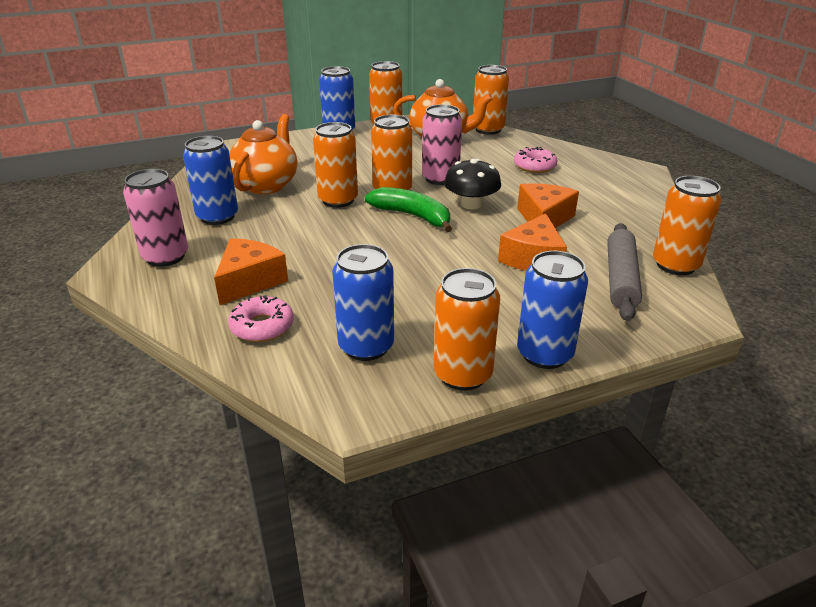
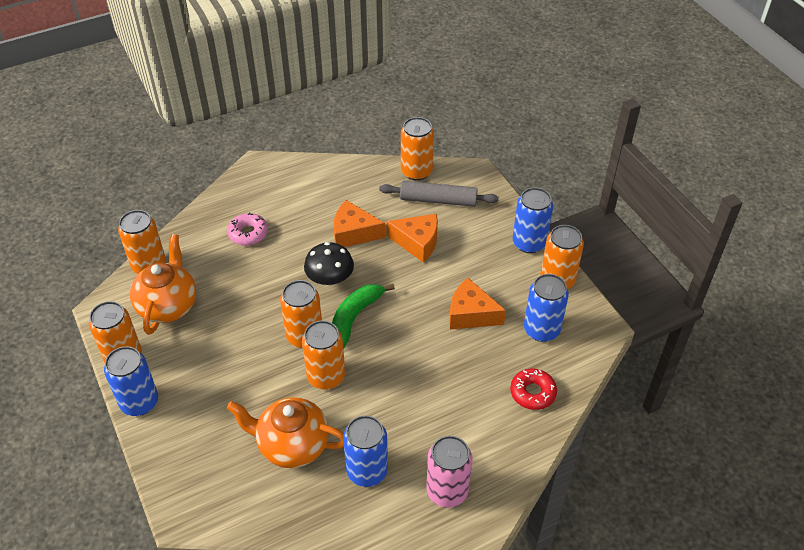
camera: 95 degrees left, 15 degrees up
(249, 281) = (476, 415): orange cheese -> orange cheese (471, 314)
(262, 326) = (532, 393): pink donut -> red donut
(440, 179) = (276, 301): pink can -> none

